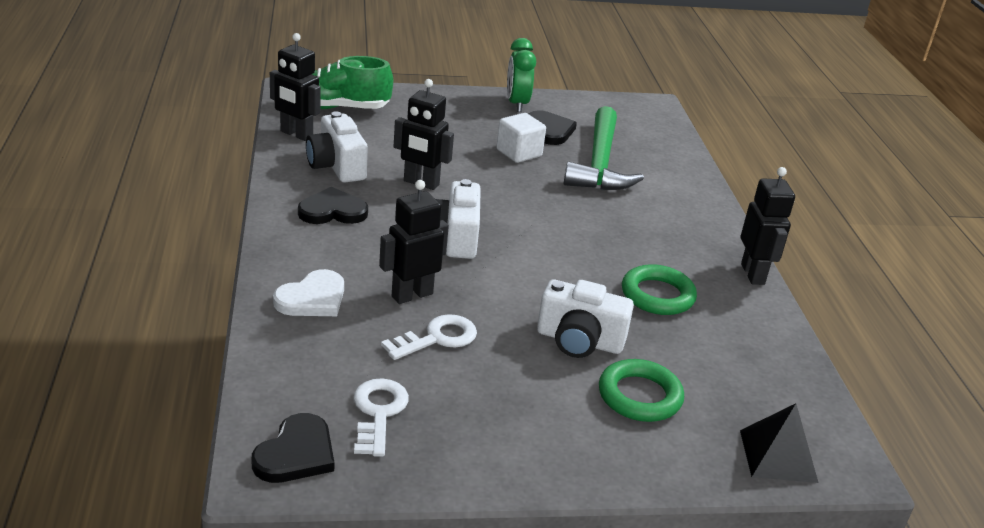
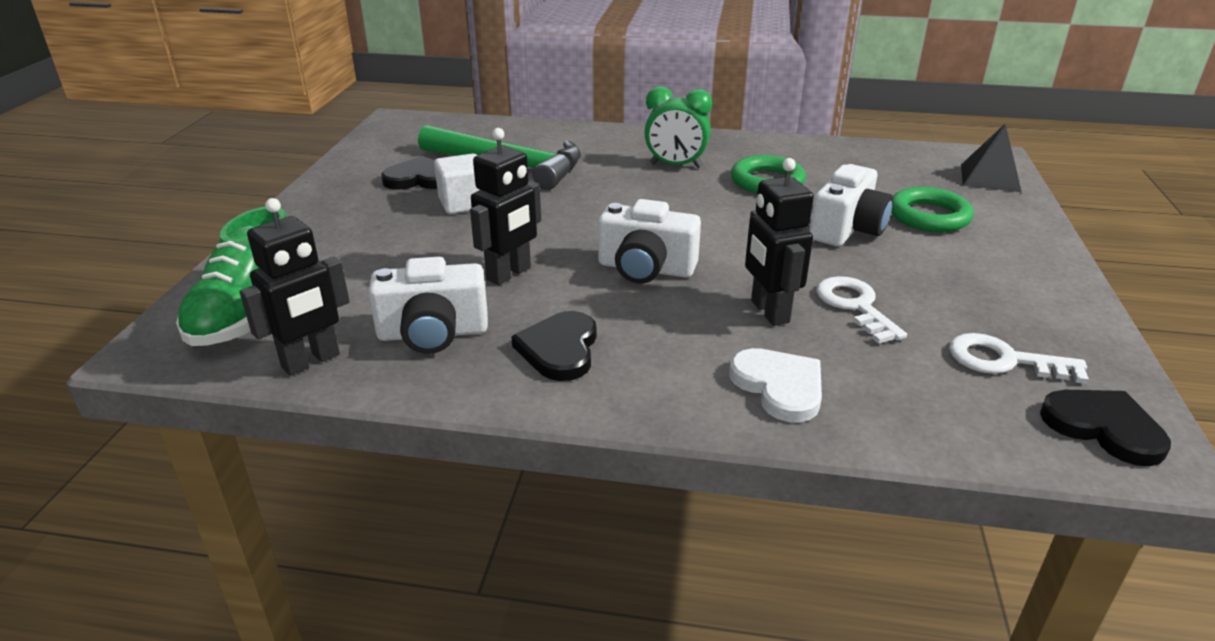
camera: 70 degrees left, 0 degrees up
(517, 104) = (340, 187): green clock -> green clock (675, 165)
(753, 274) = (732, 138): black robot -> none

